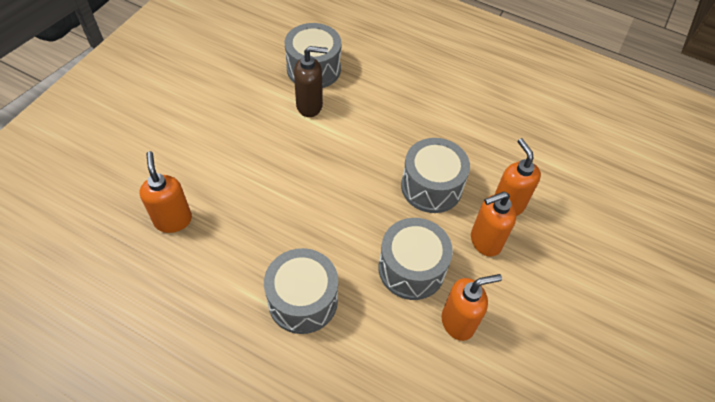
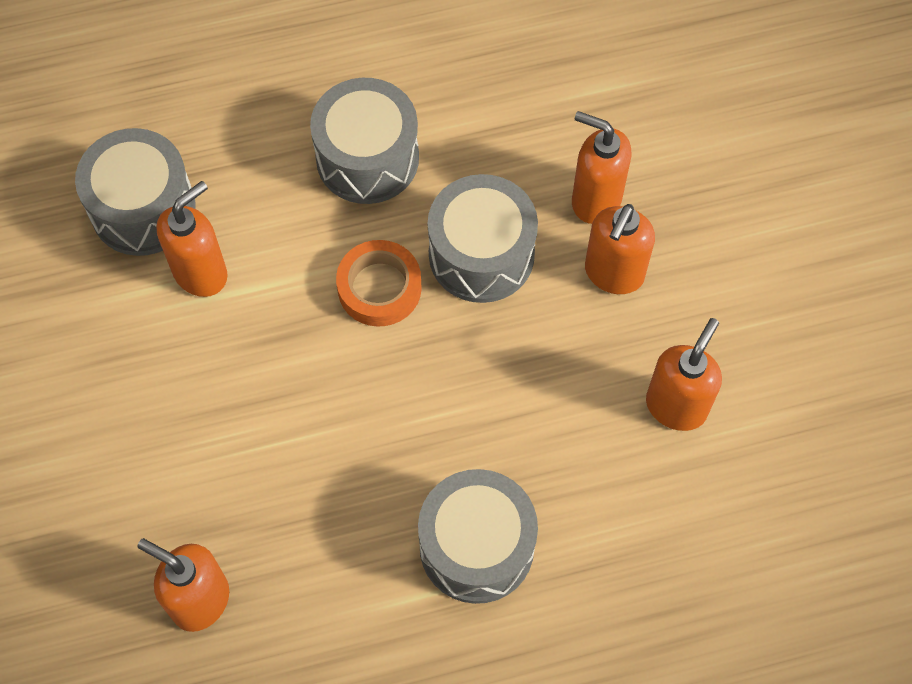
camera: 40 degrees left, 10 degrees up
(310, 106) = (201, 273): brown soap dispenser -> orange soap dispenser
(374, 165) = (379, 288): none -> orange tape
(411, 268) = (562, 388): grey drum -> grey drum (367, 158)

